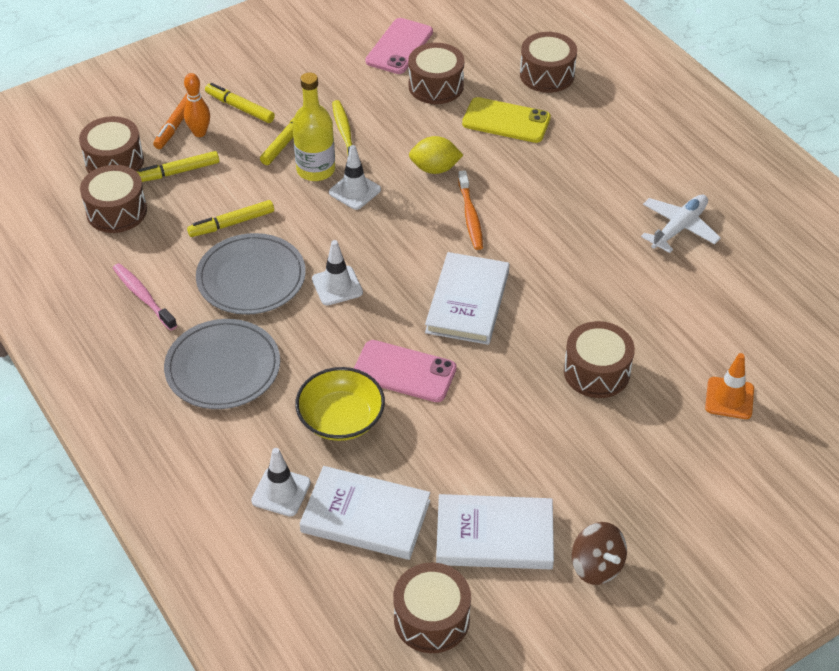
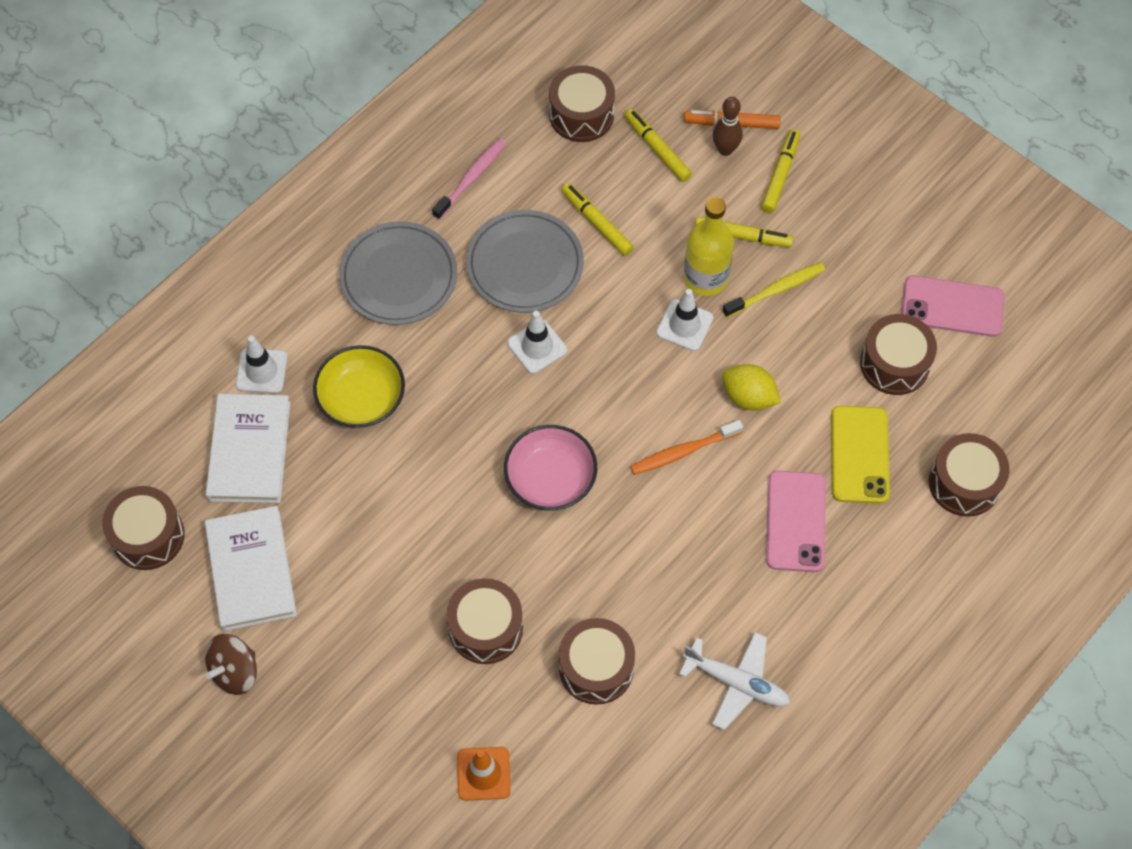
camera: 75 degrees right, 15 degrees up
(114, 161) = (653, 87): brown drum -> brown drum (596, 668)
(199, 133) = (725, 149): orange bowling pin -> brown bowling pin
(404, 372) = (436, 440): pink phone -> pink phone (795, 521)
(435, 169) = (748, 397): yellow lemon -> yellow lemon turned 45 degrees counterclockwise
(468, 302) = (550, 478): white book -> pink bowl

